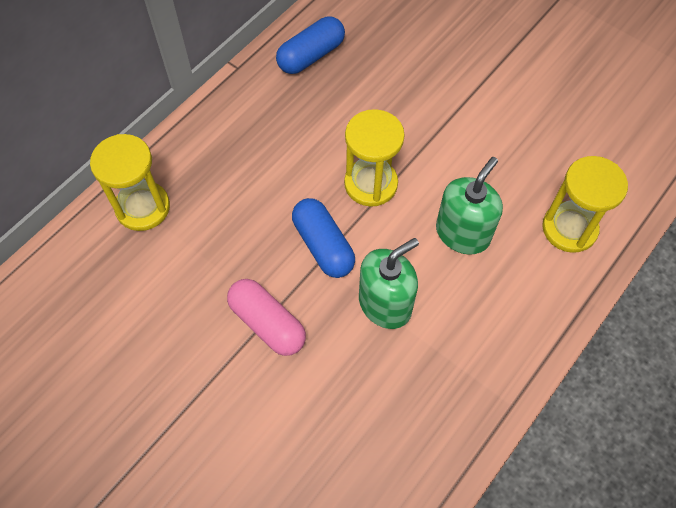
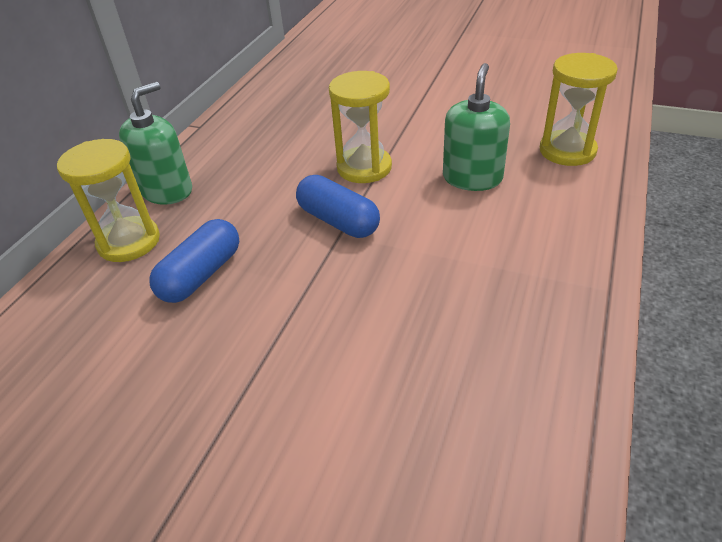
camera: 15 degrees left, 20 degrees down
(267, 323) = (305, 297): pink capsule -> none
(311, 55) = (267, 105): blue capsule -> blue capsule (201, 275)
(385, 304) = (426, 247): green soap dispenser -> green soap dispenser (167, 191)

